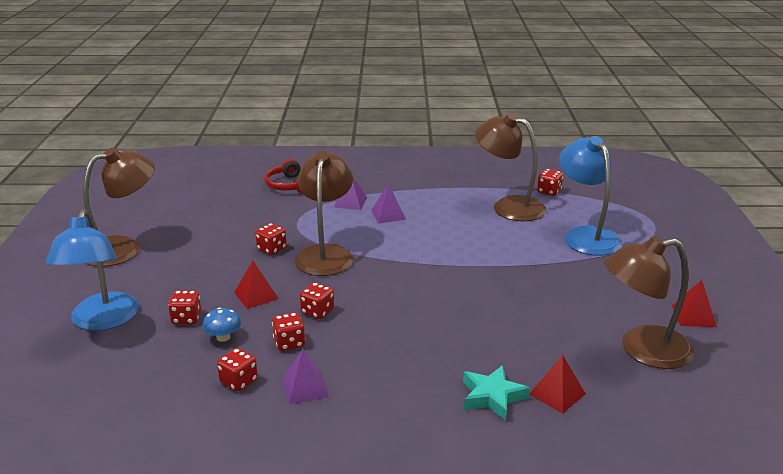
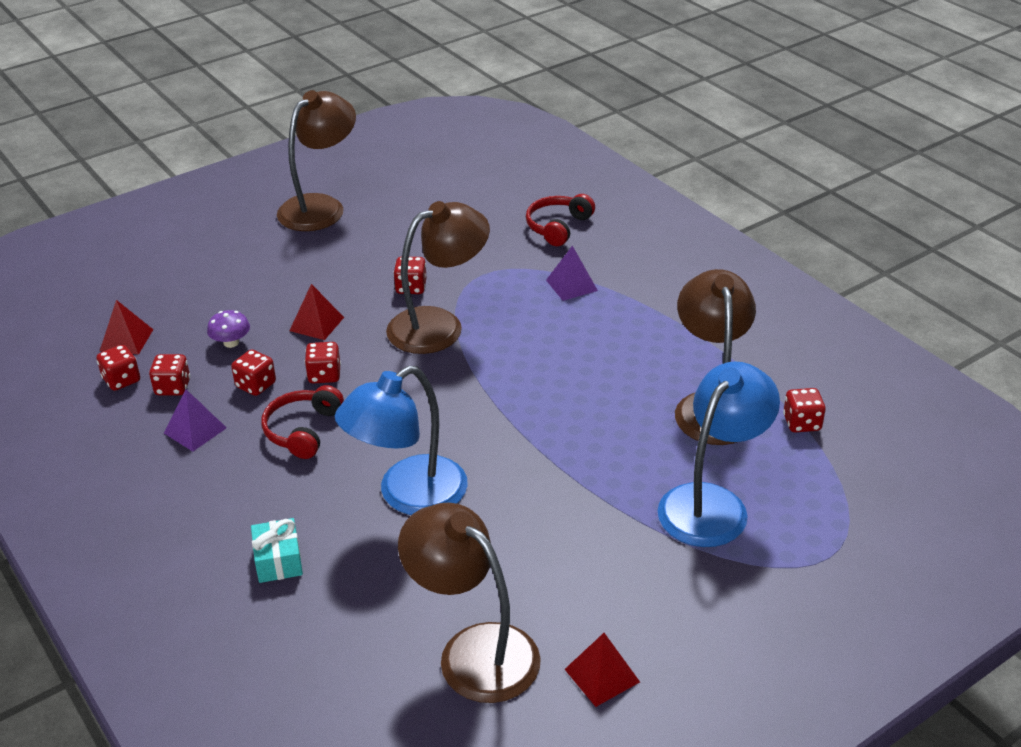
camera: 55 degrees right, 10 degrees up
(102, 321) = (197, 266): blue lamp -> blue lamp (408, 495)
(123, 248) = (320, 207): brown lamp -> brown lamp turned 75 degrees counterclockwise
(186, 318) = (241, 306): red dice -> red dice (121, 380)
(223, 337) = (231, 342): blue mushroom -> purple mushroom
(366, 340) = (303, 430): none -> red headphones
(388, 215) = (574, 325): purple pyramid -> none
(492, 397) = (278, 561): turquoise star -> turquoise gift
(557, 394) = (322, 608): red pyramid -> red pyramid (126, 340)

